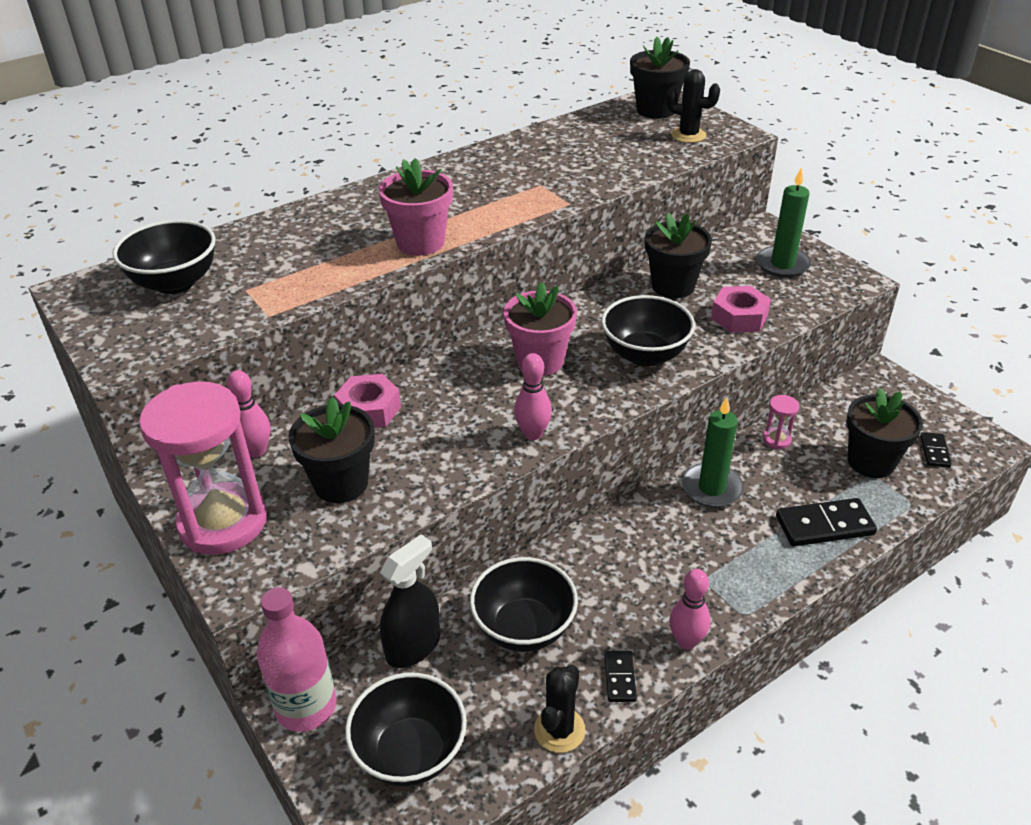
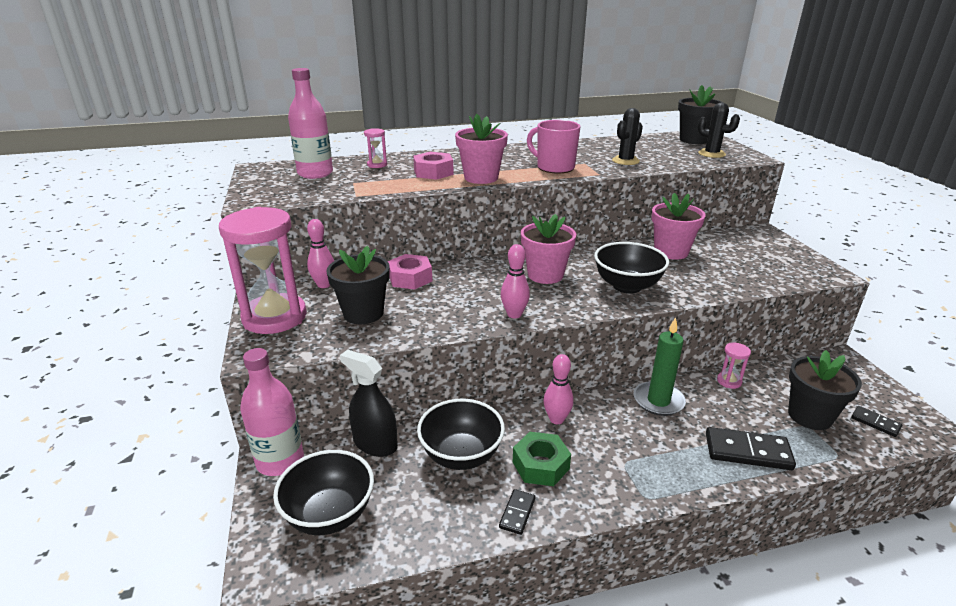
camera: 20 degrees right, 10 degrees down
(175, 283) = (315, 173): black bowl -> pink bottle
(256, 245) = (377, 165): none -> pink hourglass
(413, 646) = (375, 444): black spray bottle -> black spray bottle turned 120 degrees counterclockwise
(506, 201) = (554, 167): none -> pink mug
(559, 730) = (449, 536): black cactus -> black cactus (625, 161)
(618, 611) = (540, 465): none -> green nut
(673, 286) = (671, 252): black flower pot -> pink flower pot
(686, 641) = (586, 503): pink bowling pin -> pink bowling pin (556, 419)
(739, 317) = (716, 278): pink nut -> pink nut (433, 172)
(782, 264) = (768, 254): green candle -> none
(934, 451) = (875, 423): black domino -> black domino turned 75 degrees counterclockwise

